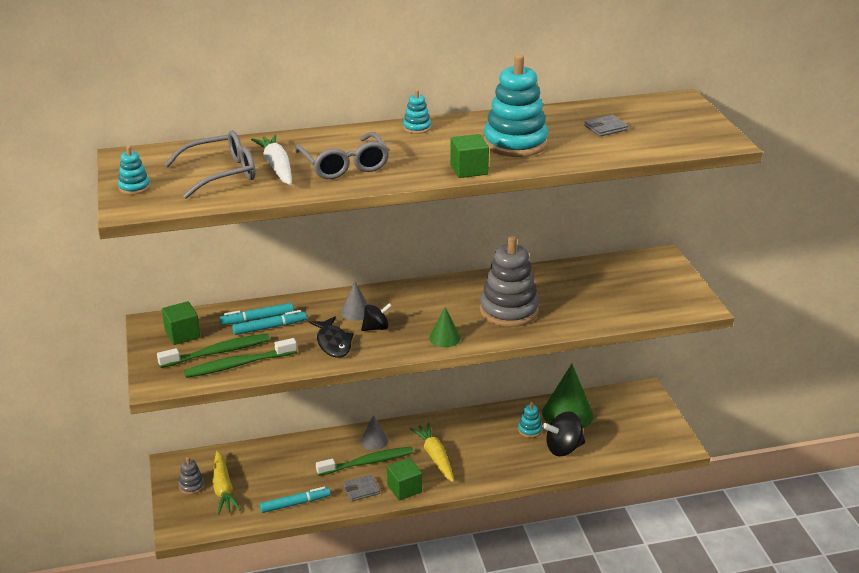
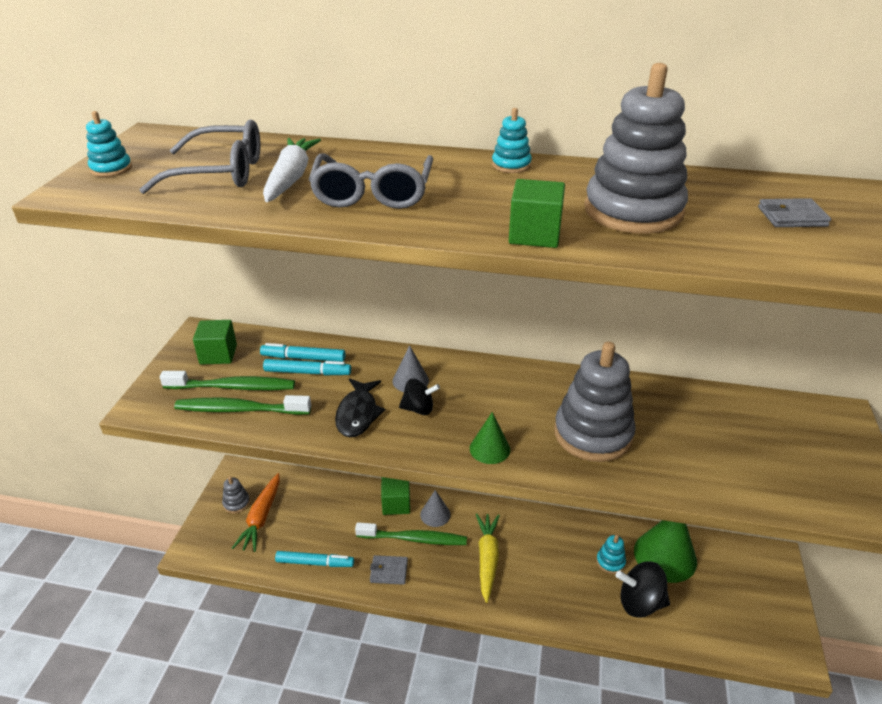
camera: 25 degrees right, 5 degrees up
(223, 489) = (261, 517): yellow carrot -> orange carrot
(404, 489) = (433, 588): green cube -> green cube (396, 504)
(515, 143) = (633, 211): turquoise stacking toy -> grey stacking toy

